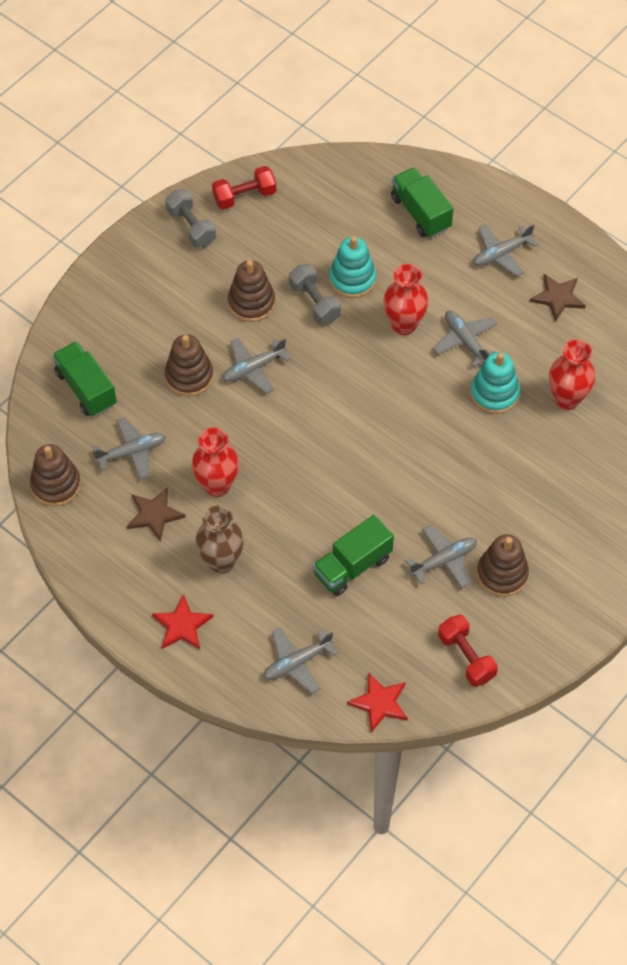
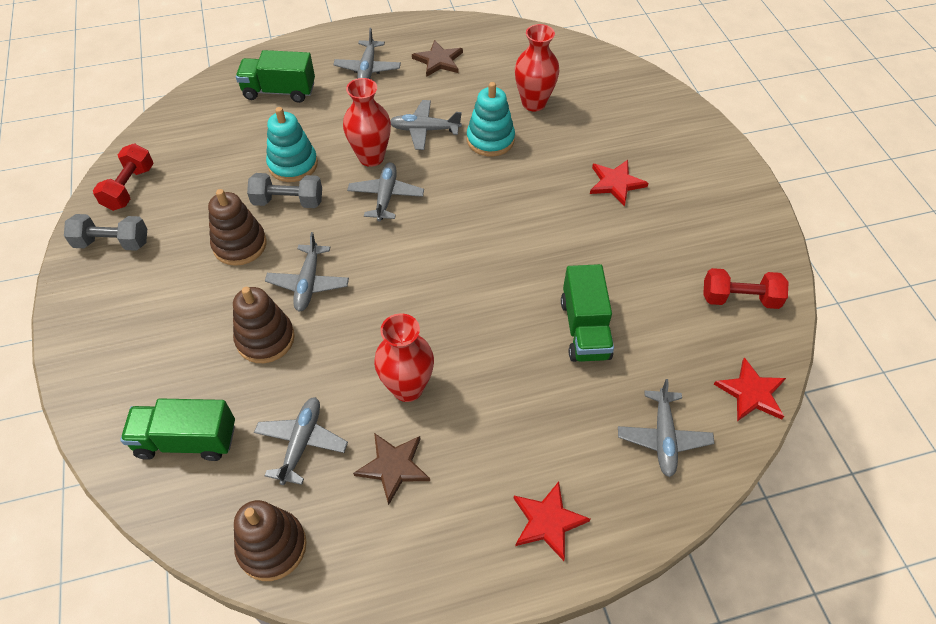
camera: 55 degrees left, 5 degrees down
(221, 561) = (498, 437): brown vase -> none
(444, 560) = (627, 259): grey plane -> grey plane (386, 196)
(502, 574) = (669, 228): brown stacking toy -> none
(521, 510) = (616, 183): none -> red star

